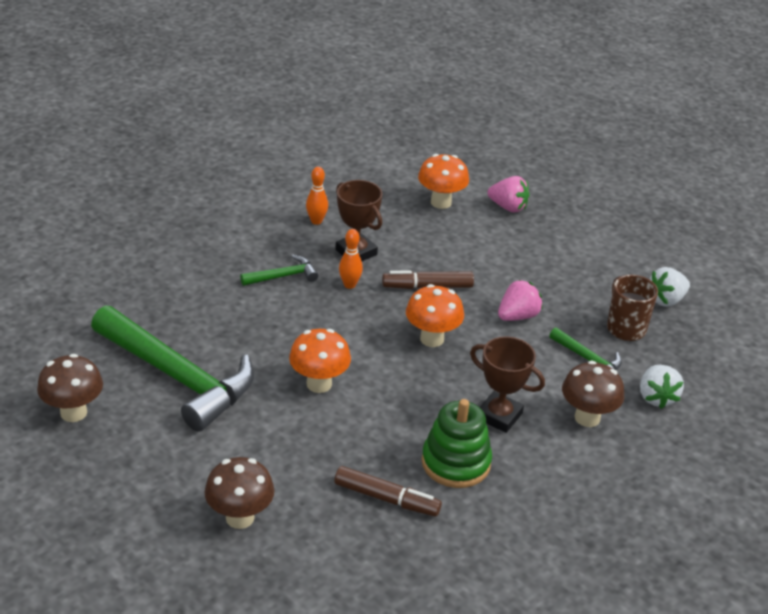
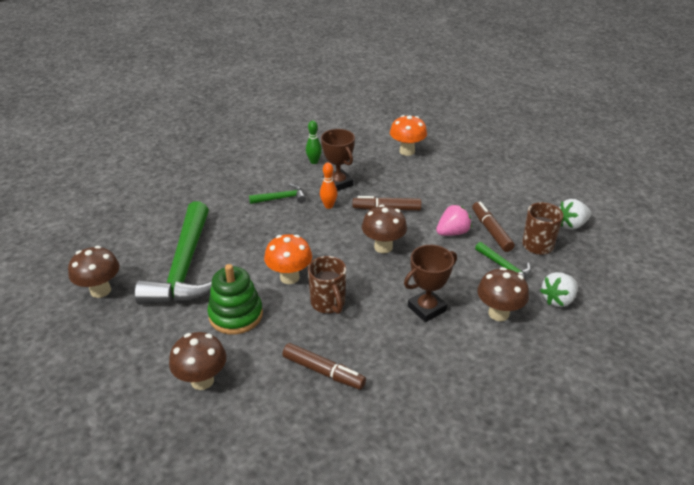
camera: 10 degrees right, 0 degrees up
(177, 377) = (184, 267): green hammer -> green hammer turned 45 degrees clockwise
(316, 221) = (314, 162): orange bowling pin -> green bowling pin
(376, 416) = (328, 304): none -> brown mug
(432, 339) = (383, 247): orange mushroom -> brown mushroom
(456, 463) = (385, 345): green stacking toy -> green stacking toy (236, 315)
(499, 416) = (426, 308): brown trophy -> brown trophy turned 75 degrees counterclockwise
(508, 207) = (456, 156): pink strawberry -> none
(566, 312) = (491, 231): none -> brown marker
(656, 397) = (558, 300): white strawberry -> white strawberry turned 45 degrees clockwise

